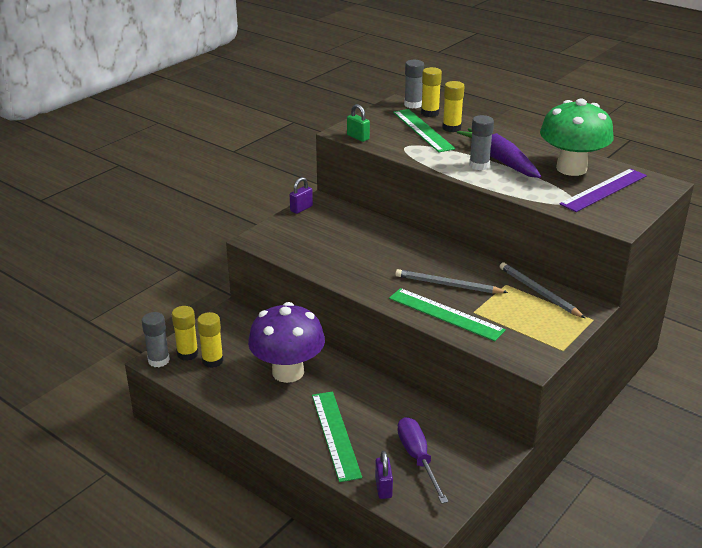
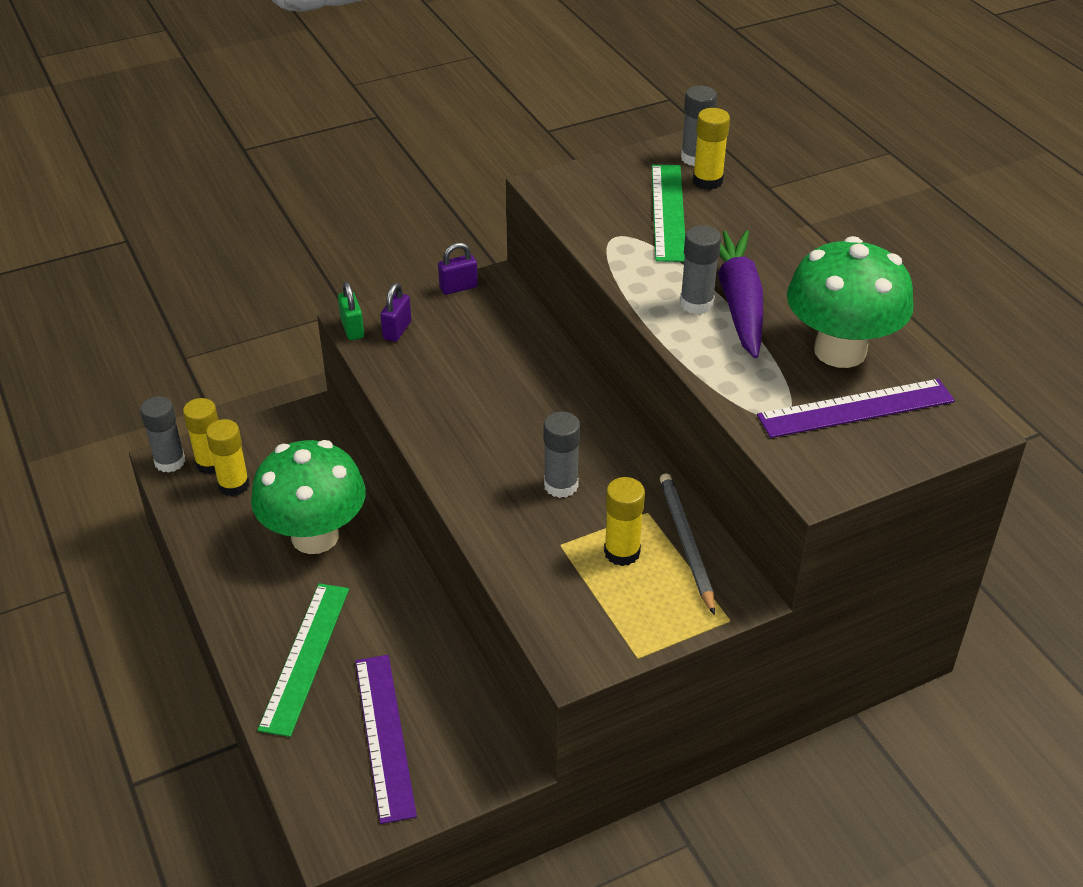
camera: 25 degrees right, 10 degrees up
(288, 372) = (315, 536): purple mushroom -> green mushroom
(358, 137) = (559, 200): green padlock -> green padlock (352, 329)
(383, 488) = (307, 762): purple padlock -> purple padlock (397, 330)
(418, 458) = (384, 735): purple screwdriver -> purple ruler
(445, 314) = (517, 535): green ruler -> none
(448, 285) = (561, 485): grey pencil -> grey glue stick
(451, 128) = (716, 219): yellow glue stick -> yellow glue stick (622, 552)

